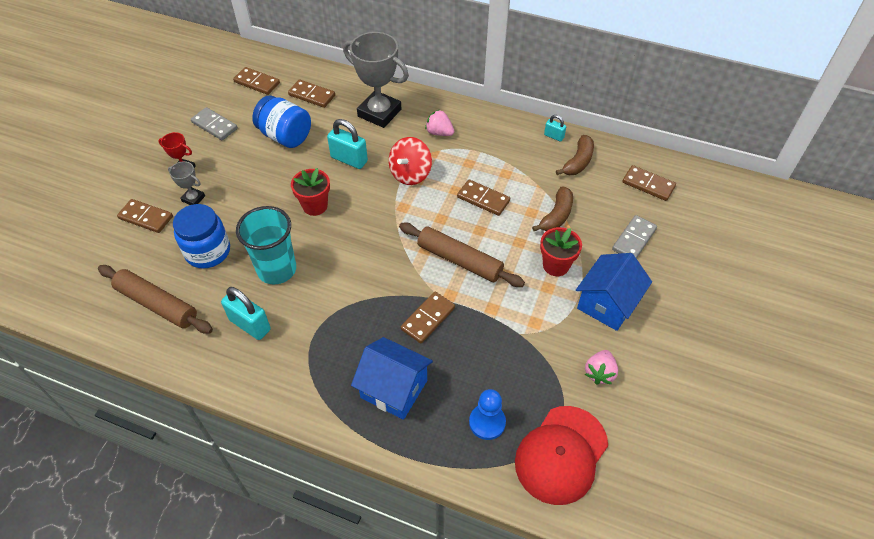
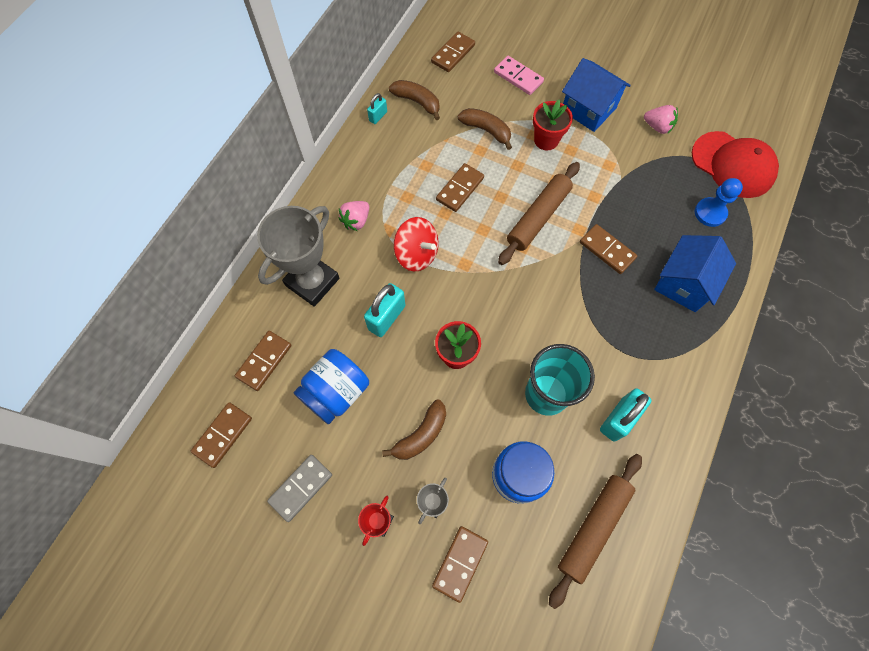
camera: 85 degrees left, 15 degrees up
(248, 188) = (421, 434): none -> brown banana
(633, 239) = (518, 77): grey domino -> pink domino

